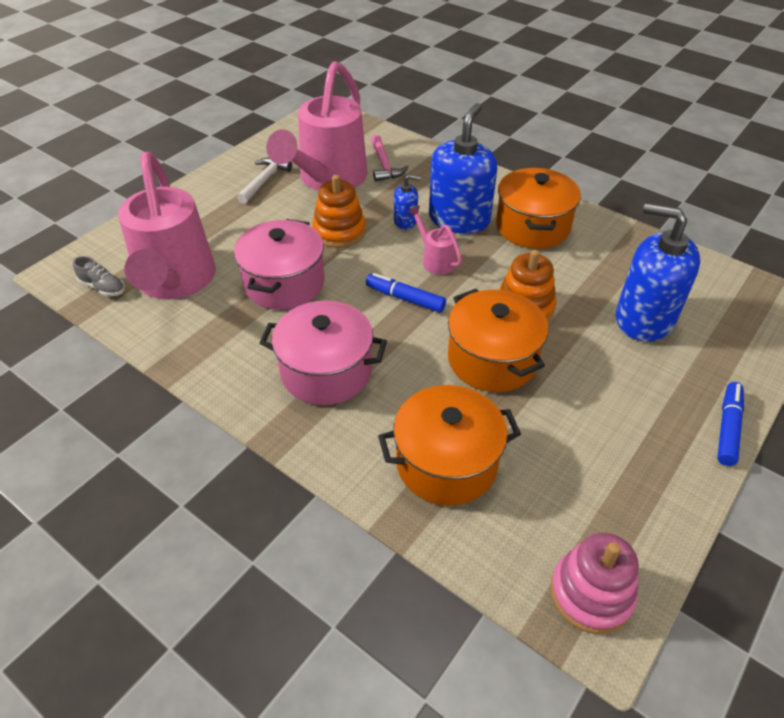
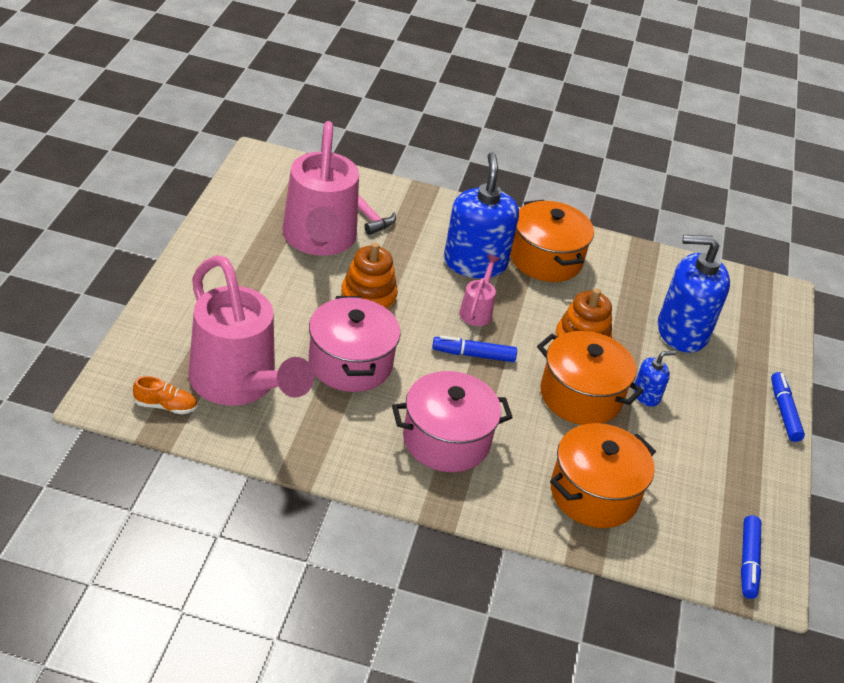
camera: 30 degrees left, 5 degrees down
(103, 287) = (166, 406): grey shoe -> orange shoe
(264, 180) = (251, 253): white hammer -> none
(405, 221) = (425, 274): blue soap dispenser -> blue soap dispenser (646, 395)
(435, 260) = (477, 310): pink watering can -> pink watering can turned 75 degrees clockwise
(591, 594) = (748, 561): pink stacking toy -> blue marker

